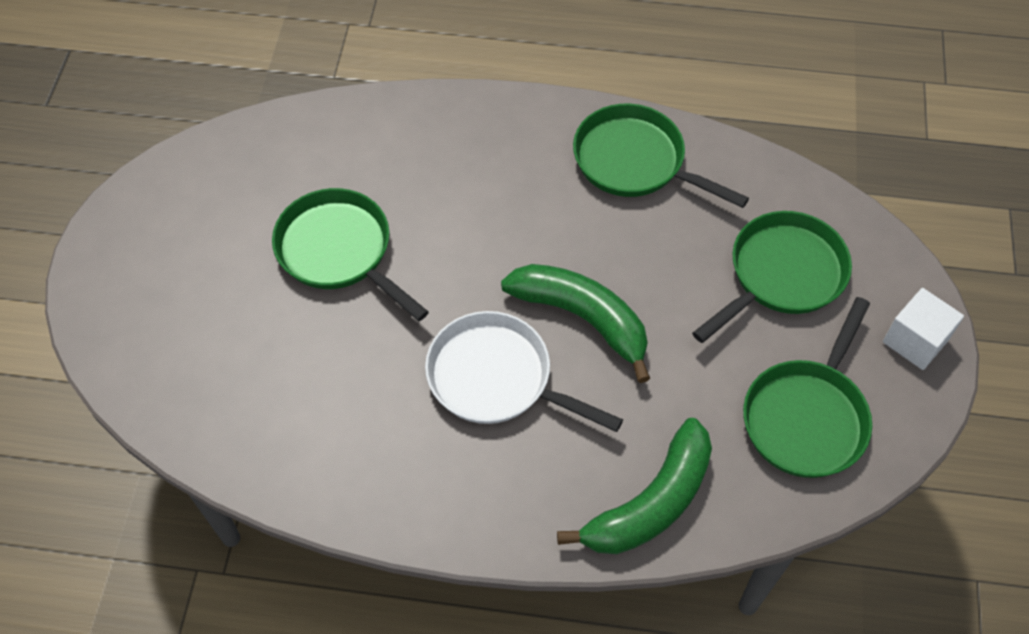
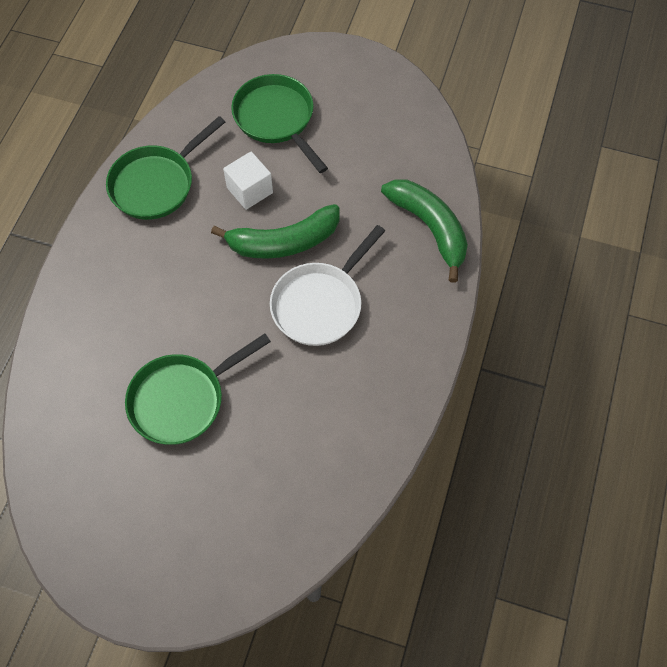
camera: 80 degrees left, 5 degrees up
(582, 319) = (283, 242): green banana -> green banana turned 150 degrees counterclockwise
(807, 416) = (384, 131): green pan -> none
(915, 341) = (342, 62): white cube -> white cube (250, 190)

